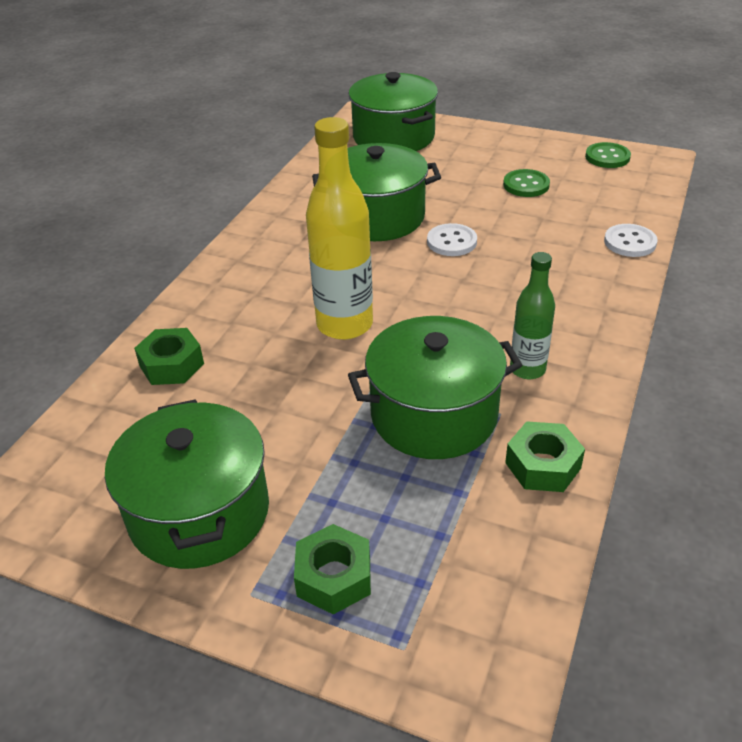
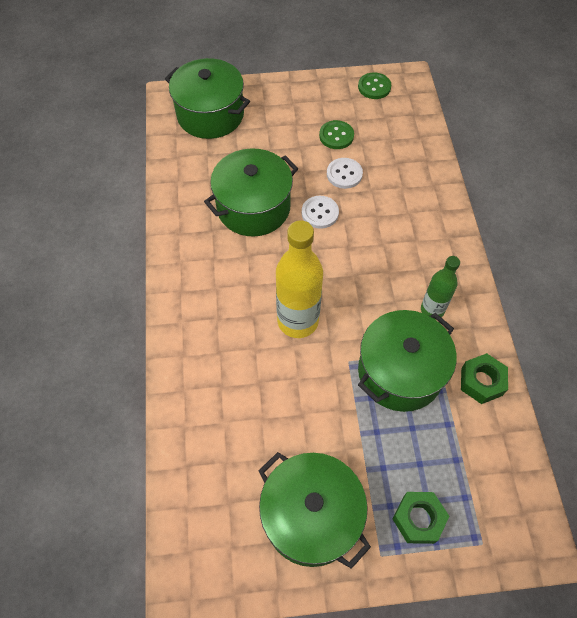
camera: 30 degrees left, 20 degrees up
(172, 365) = (205, 409): green nut -> none
(630, 242) = (432, 170): white button -> white button (344, 174)

